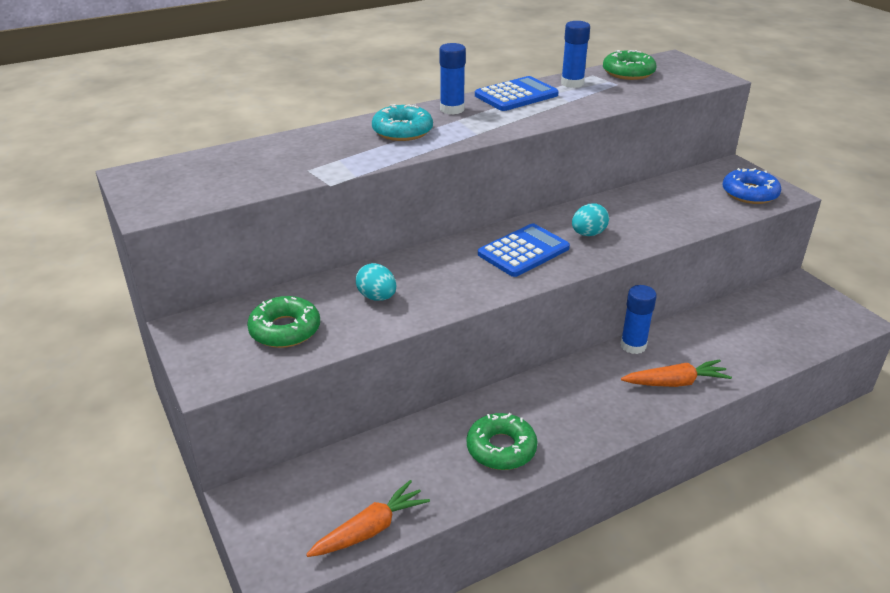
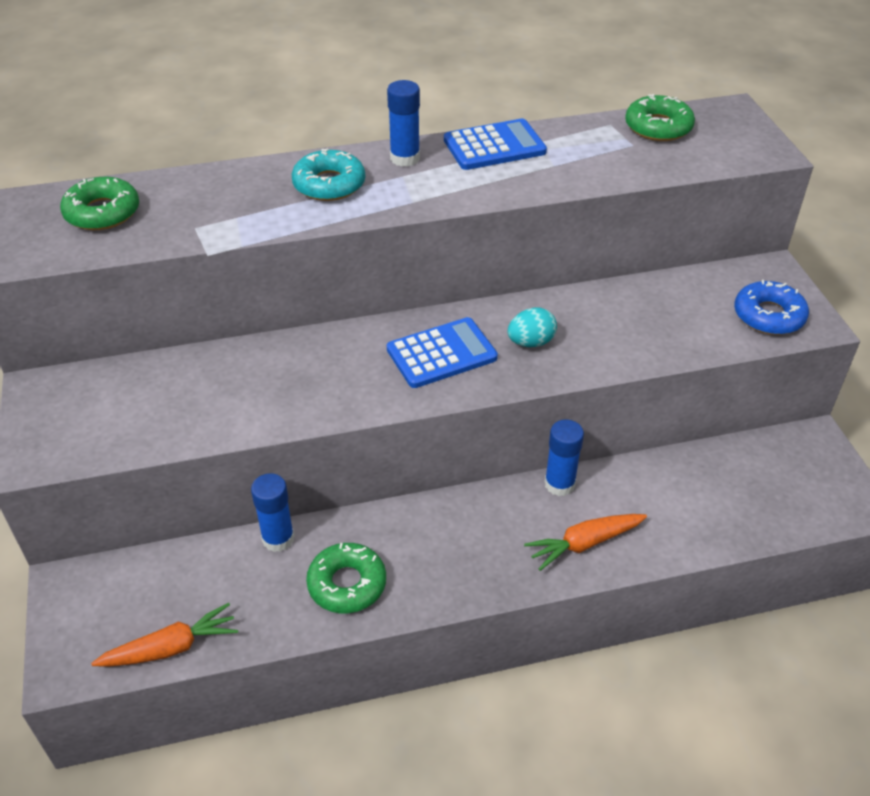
camera: 15 degrees right, 10 degrees up
(285, 330) = (134, 411): green donut -> green donut (102, 212)
(377, 297) = (248, 387): turquoise egg -> none
(572, 83) = (575, 136): blue glue stick -> blue glue stick (278, 538)
(675, 382) = (584, 544): orange carrot -> orange carrot turned 150 degrees clockwise

